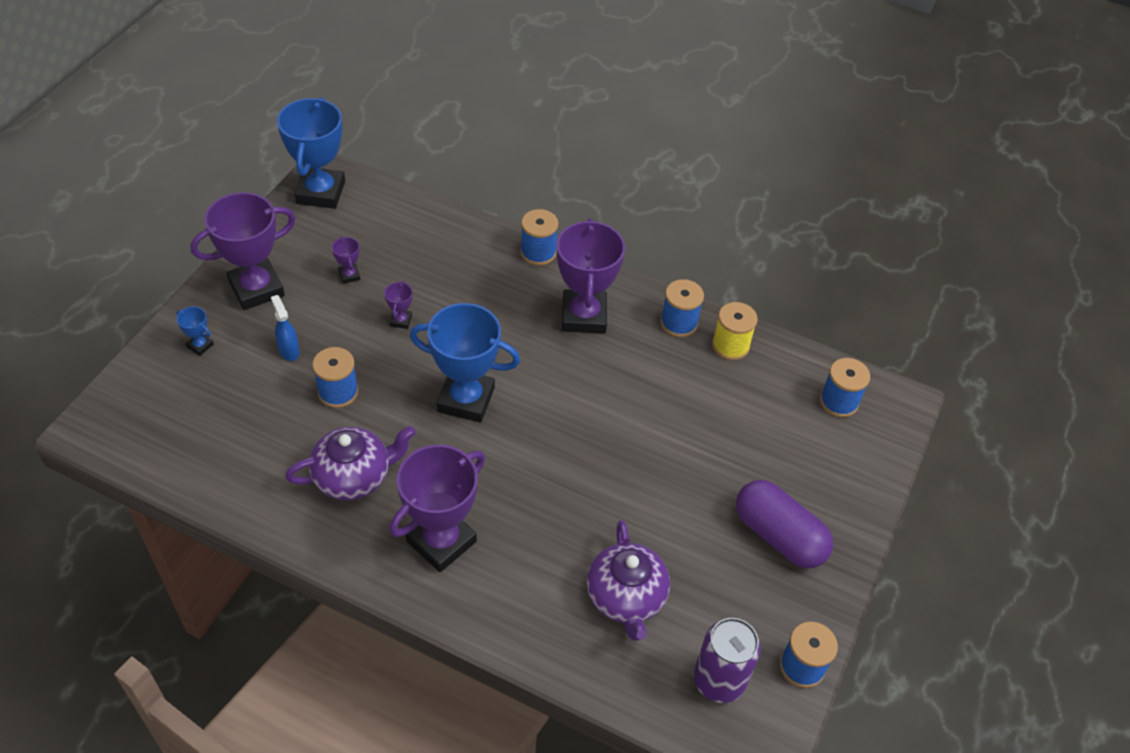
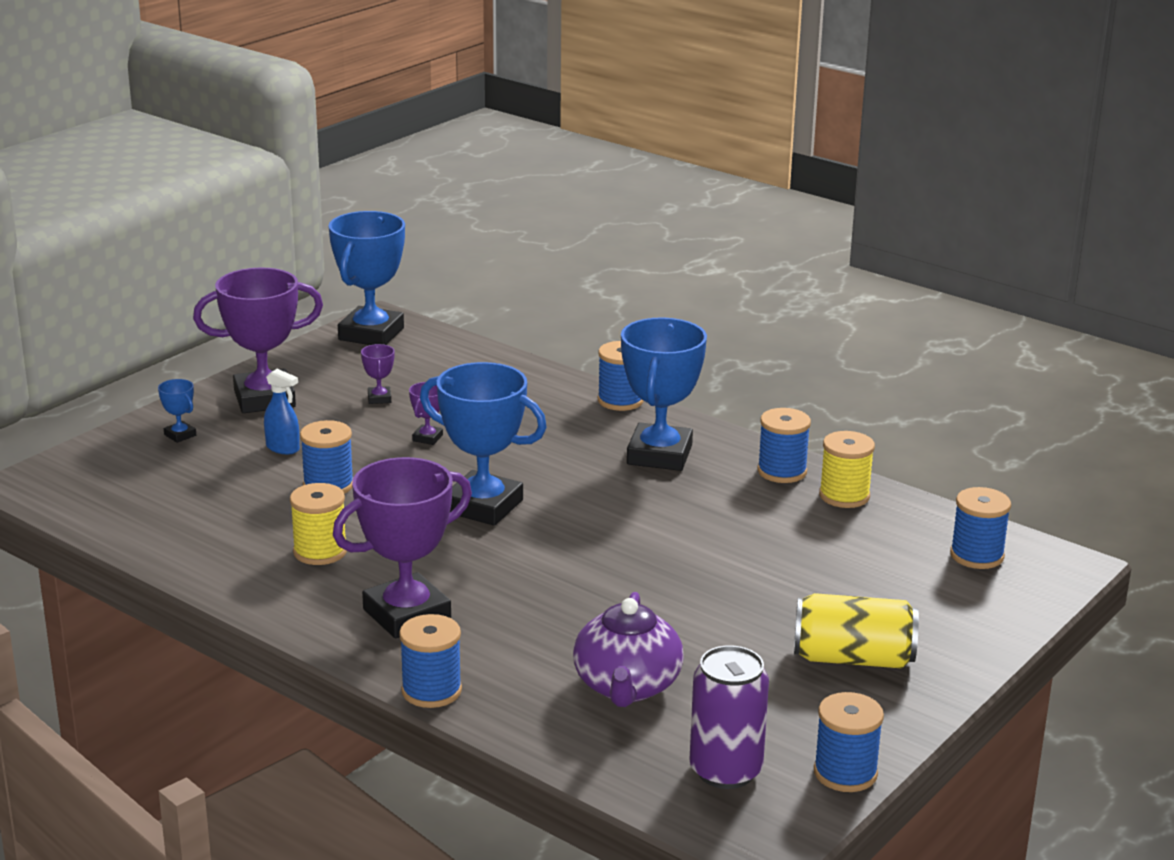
camera: 15 degrees right, 25 degrees down
(289, 350) = (283, 448): blue spray bottle -> blue spray bottle turned 135 degrees clockwise
(354, 476) = (320, 551): purple teapot -> yellow spool
(483, 629) = (431, 691): none -> blue spool
(583, 316) = (659, 455): purple trophy -> blue trophy
(779, 536) = (853, 658): purple capsule -> yellow can

